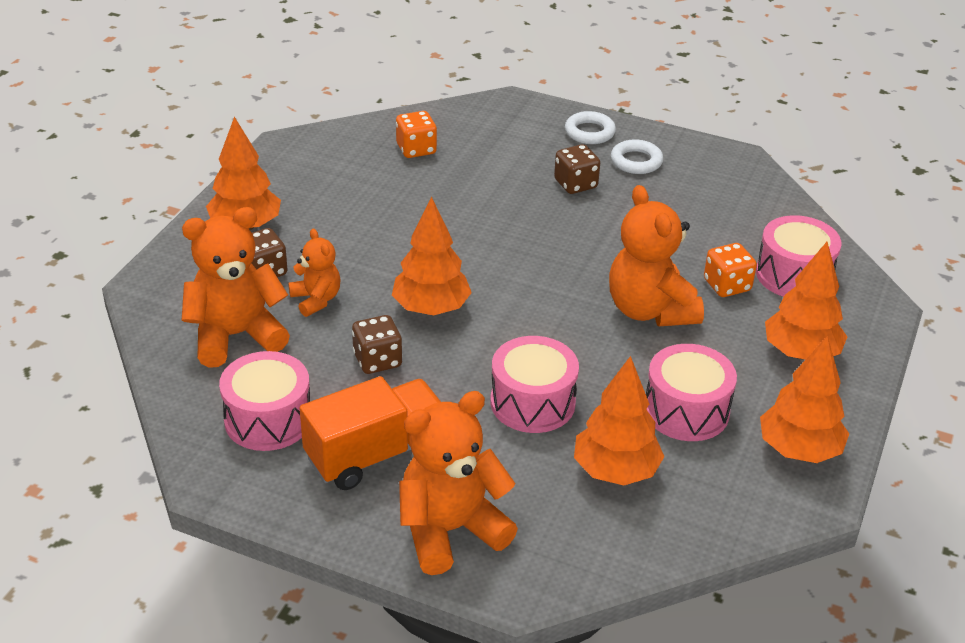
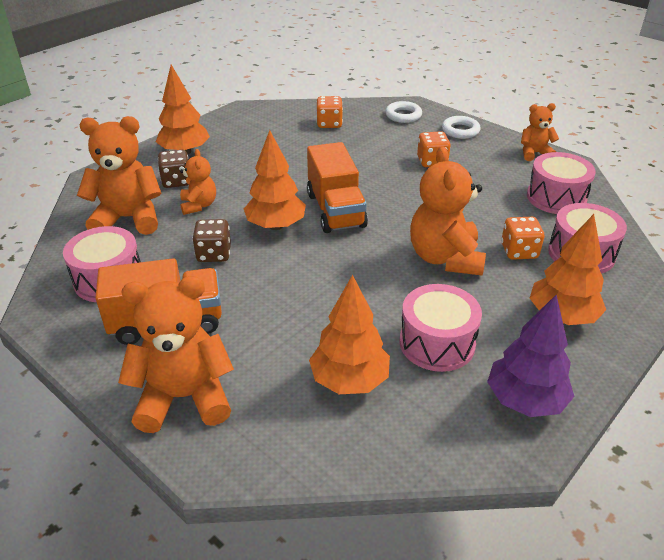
camera: 20 degrees right, 0 degrees up
(493, 274) = (336, 210): none -> orange truck
(532, 402) = (312, 309): pink drum -> pink drum (556, 198)
(575, 184) = (432, 161): brown dice -> orange dice
(636, 161) = (486, 154): white ring -> white ring (403, 115)
(692, 151) = (534, 153): none -> orange teddy bear
(798, 450) = (525, 400): orange tree -> purple tree

